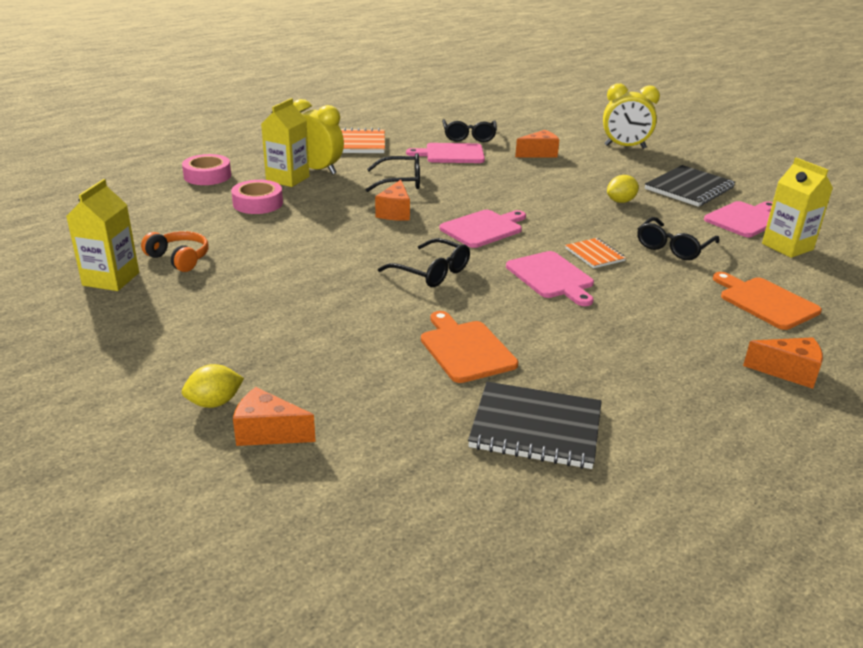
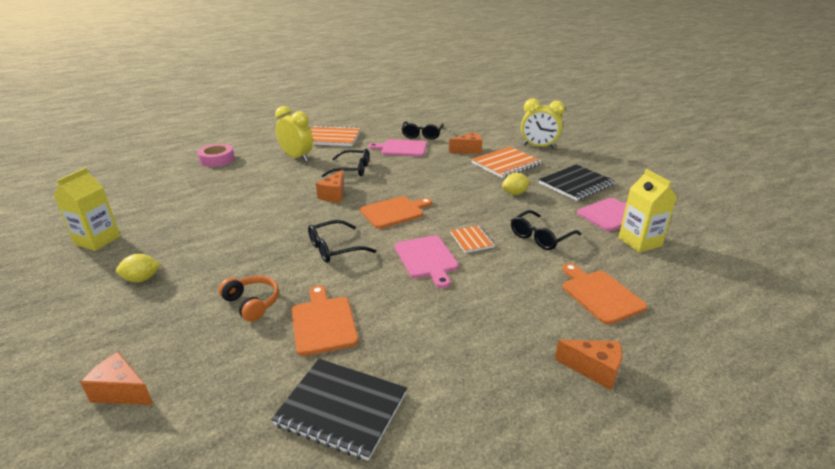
camera: 10 degrees right, 0 degrees up
(179, 259) = (155, 226): orange headphones -> orange headphones (252, 303)
(214, 403) = (100, 358): yellow lemon -> yellow lemon (142, 279)
(258, 203) = (239, 183): pink tape -> none
(287, 179) = (271, 164): yellow carton -> none
(432, 272) = (334, 249): black glasses -> black glasses turned 105 degrees clockwise
(483, 228) = (394, 212): pink cutting board -> orange cutting board
(594, 168) = (506, 164): none -> orange notebook

